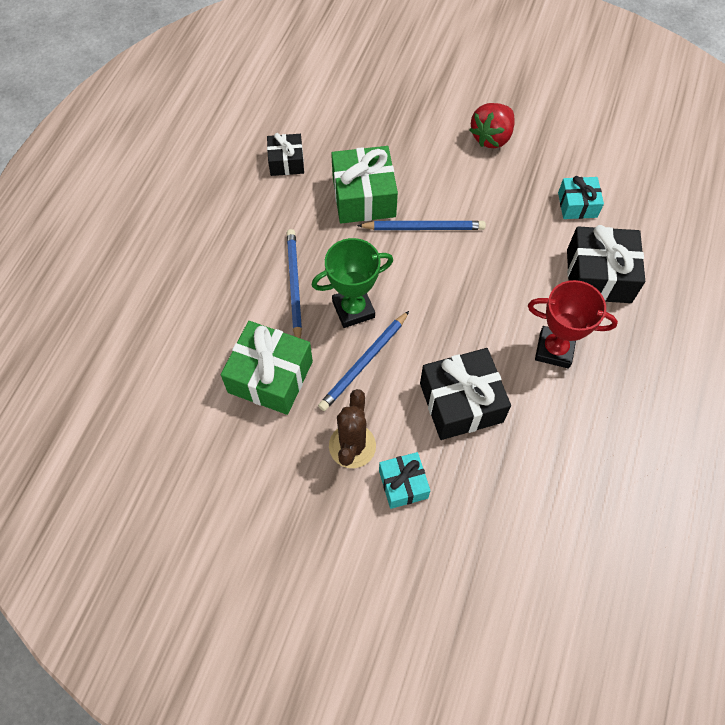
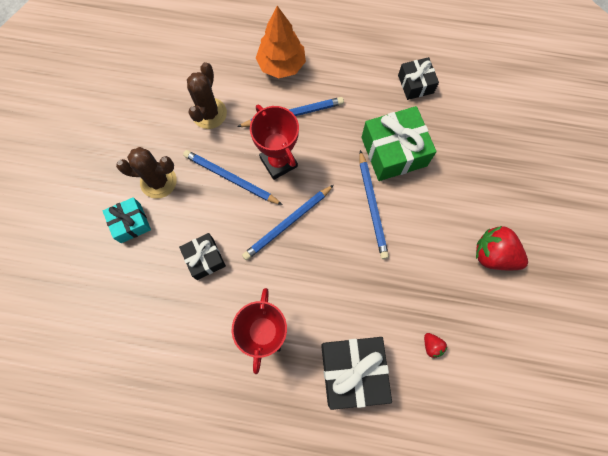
camera: 80 degrees right, 10 degrees up
(224, 288) = (281, 65): none -> orange tree
(270, 376) = (209, 113): green gift -> brown cactus
(353, 309) = (278, 162): green trophy -> red trophy
(431, 311) = (287, 223): none -> blue pencil
(461, 402) = (205, 259): black gift -> black gift, size x0.59
(577, 205) = (432, 346): turquoise gift -> red strawberry

